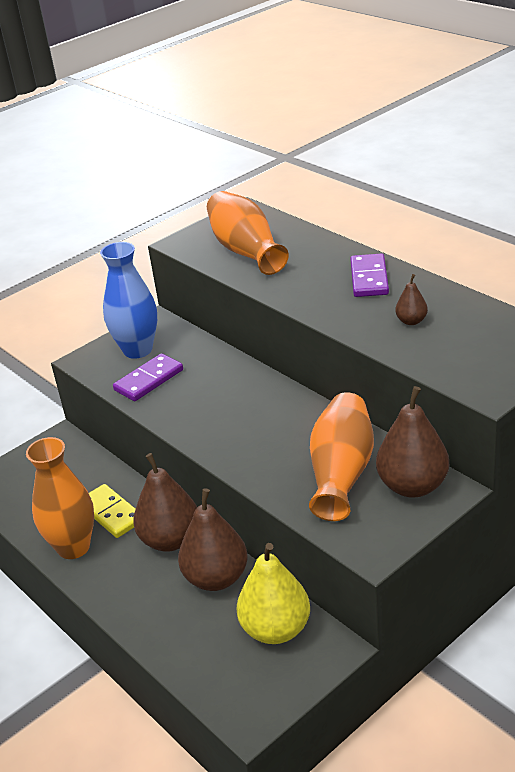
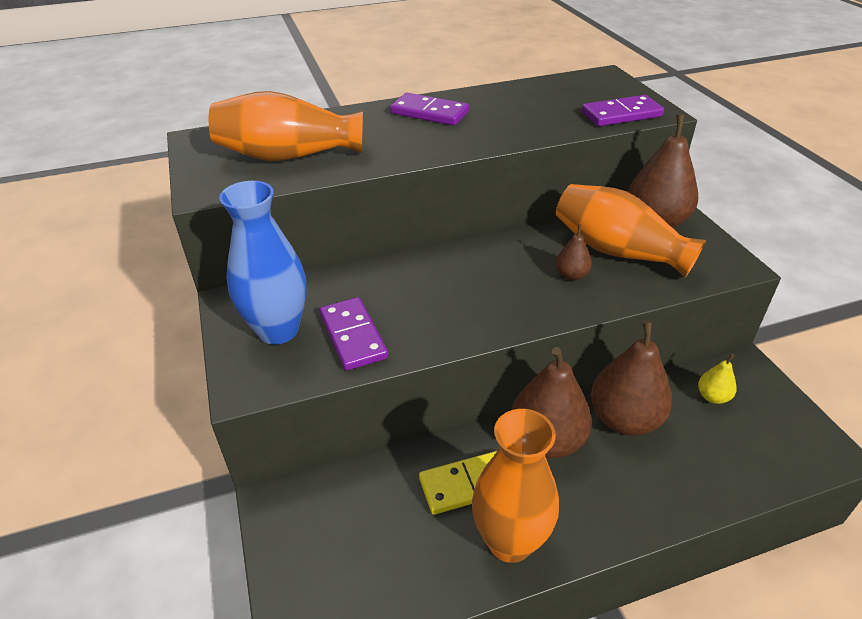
camera: 70 degrees left, 5 degrees up
(276, 629) = (712, 397): yellow pear -> yellow pear, size x0.48
(411, 321) = (523, 113): brown pear -> brown pear (571, 275)
(460, 372) = (621, 114): none -> purple domino

